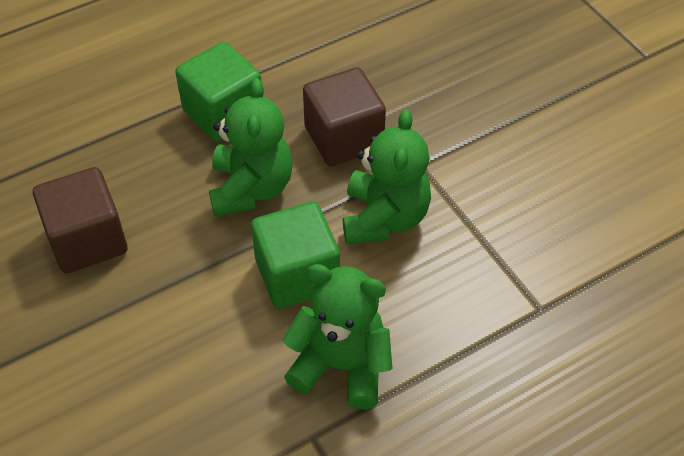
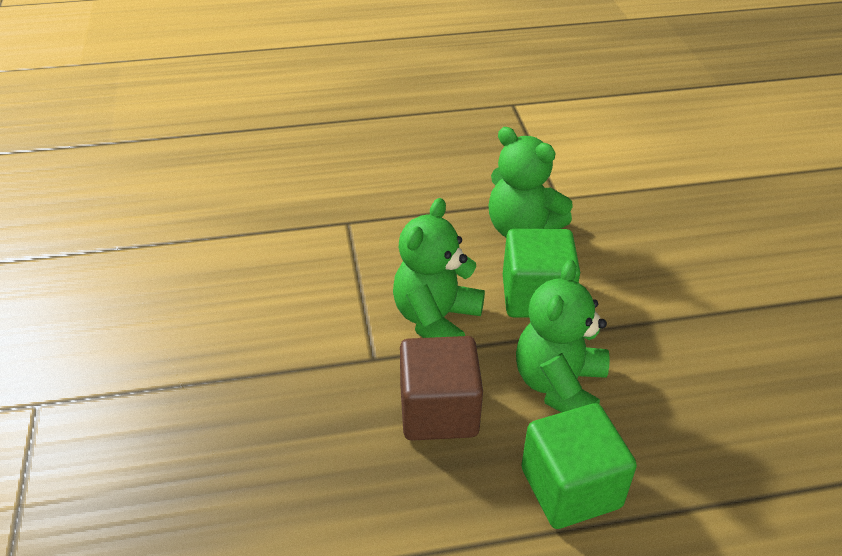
camera: 160 degrees left, 10 degrees down
(87, 240) = (739, 381): brown cube -> none

